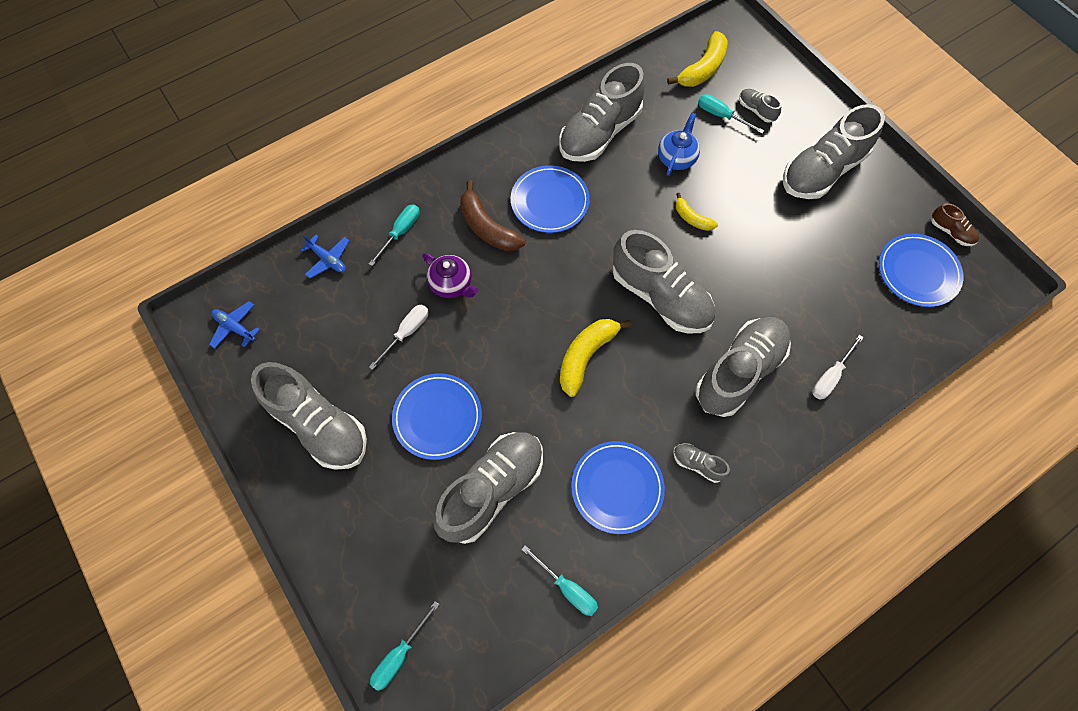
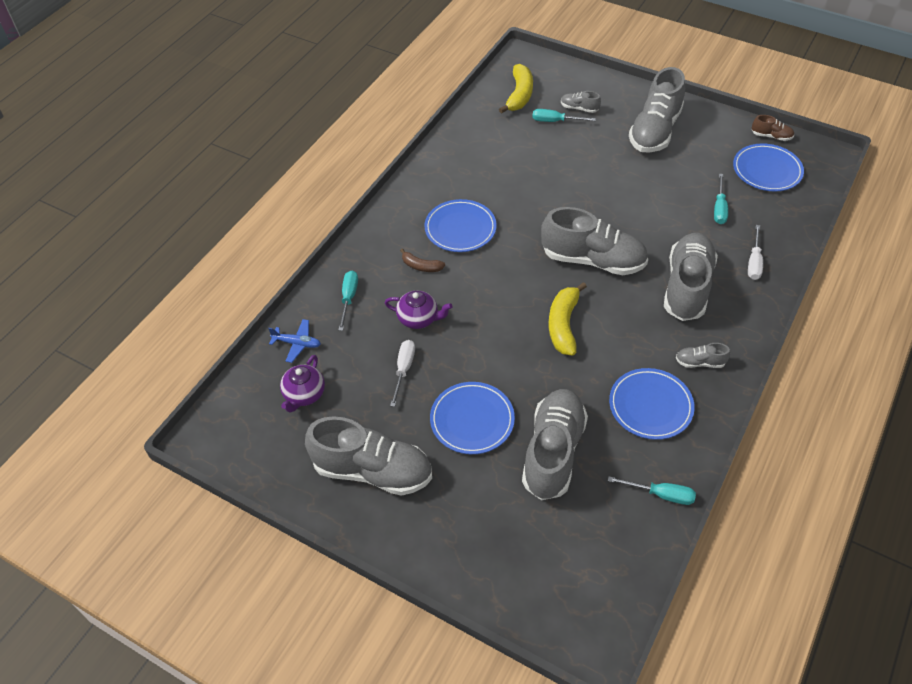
camera: 25 degrees left, 15 degrees down
(235, 327) = (245, 429): blue plane -> none
(304, 316) = (304, 395): none -> purple teapot
(399, 655) = (559, 610): turquoise screwdriver -> turquoise screwdriver (719, 208)
(487, 227) = (421, 266): brown banana -> brown banana, size x0.58
(599, 133) = (468, 166): grey shoe -> none
(676, 158) = (540, 161): blue teapot -> none
(692, 218) = (580, 198): yellow banana -> none

